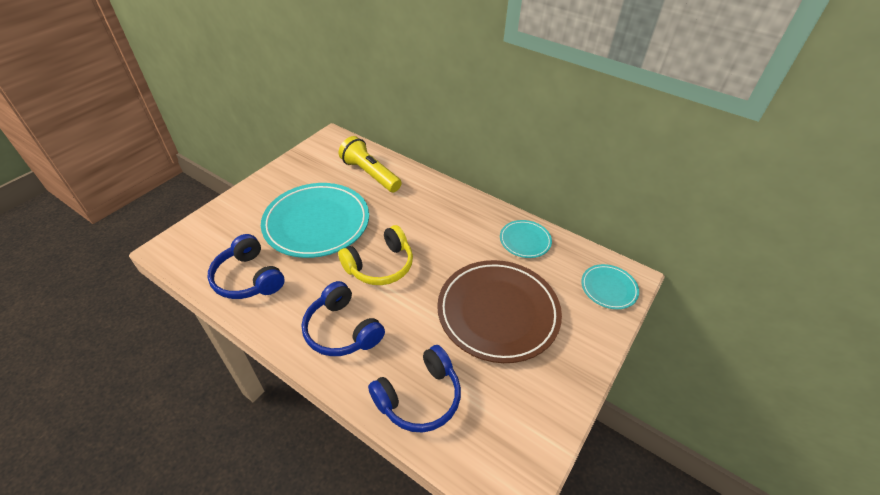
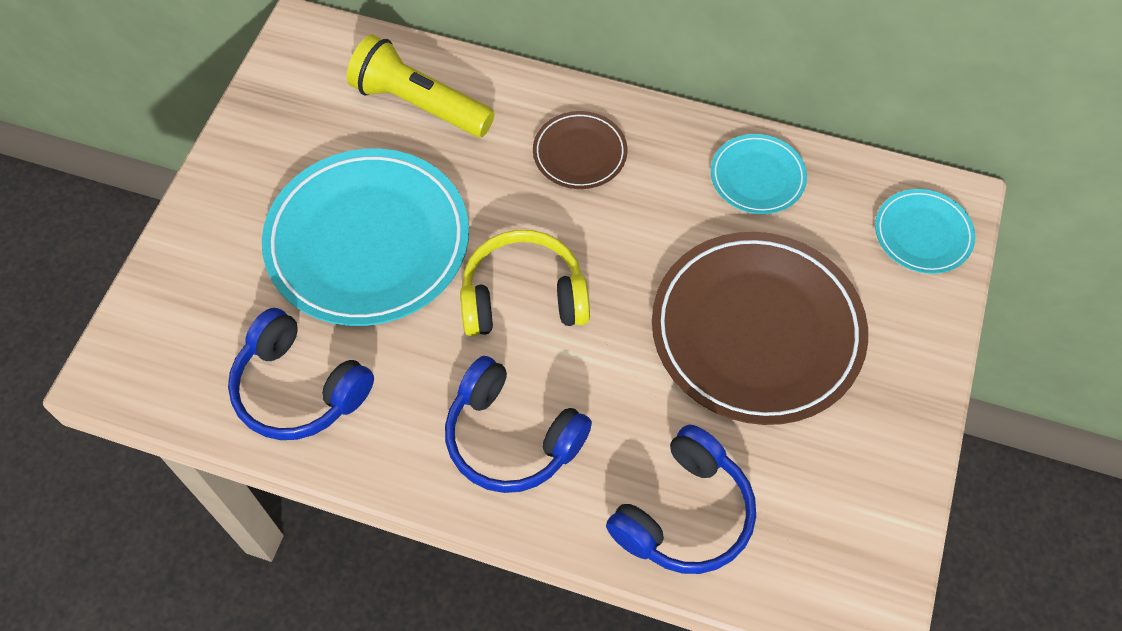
camera: 15 degrees left, 15 degrees up
(380, 265) = (523, 297): yellow headphones -> yellow headphones turned 135 degrees counterclockwise
(437, 210) = (579, 153): none -> brown plate

